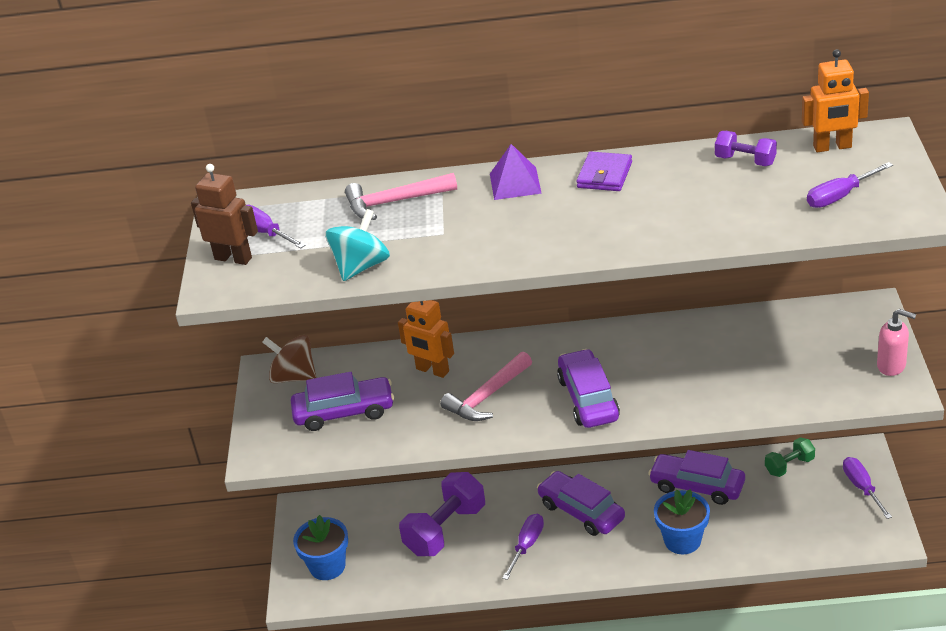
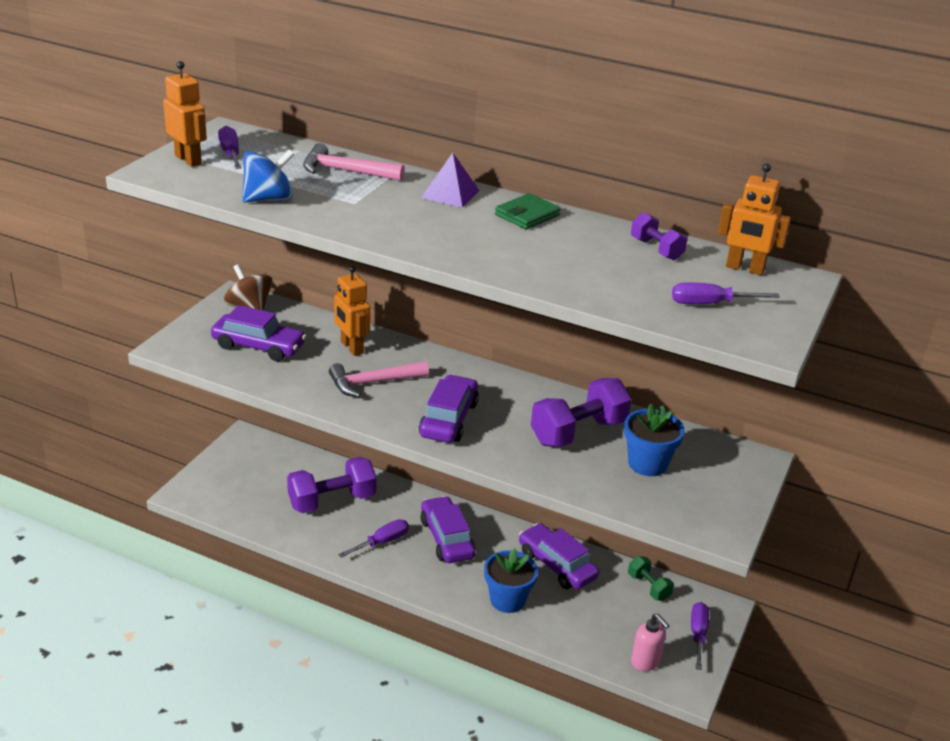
camera: 20 degrees right, 5 degrees down
(233, 258) = (188, 160): brown robot -> orange robot
(327, 566) = (224, 484): blue flower pot -> blue flower pot (647, 464)
(361, 266) = (268, 199): turquoise spinning top -> blue spinning top
(604, 175) = (527, 215): purple wallet -> green wallet
(708, 355) = (578, 432): none -> purple dumbbell
(789, 466) = (648, 587): green dumbbell -> green dumbbell turned 60 degrees clockwise
(891, 366) = (732, 511): pink soap dispenser -> pink soap dispenser (645, 662)

